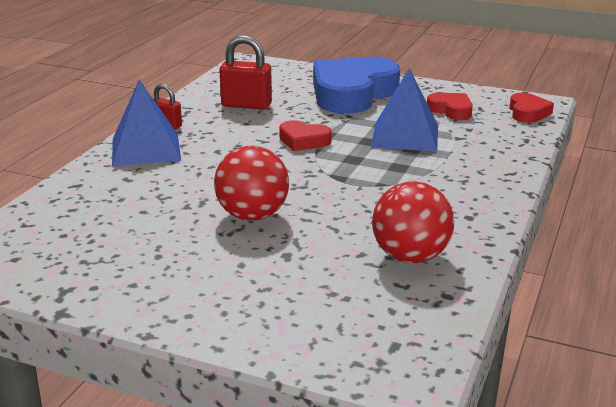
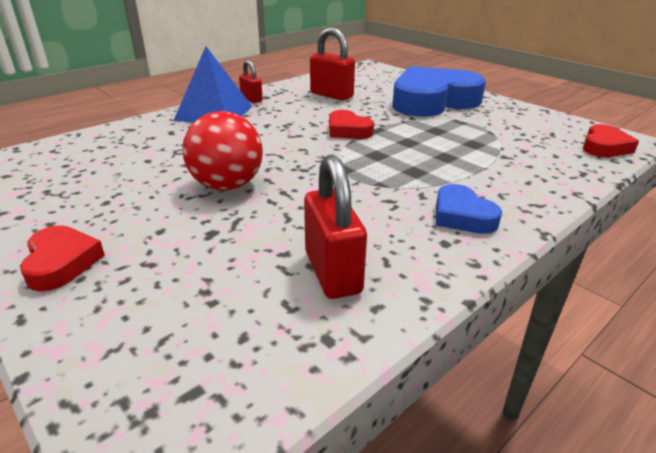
camera: 25 degrees right, 5 degrees up
(405, 136) = (449, 144): blue pyramid -> none
(410, 257) = (332, 272): red ball -> red padlock
(451, 110) = (518, 130): red heart -> red heart (61, 263)
(465, 194) = (462, 216): none -> blue heart

